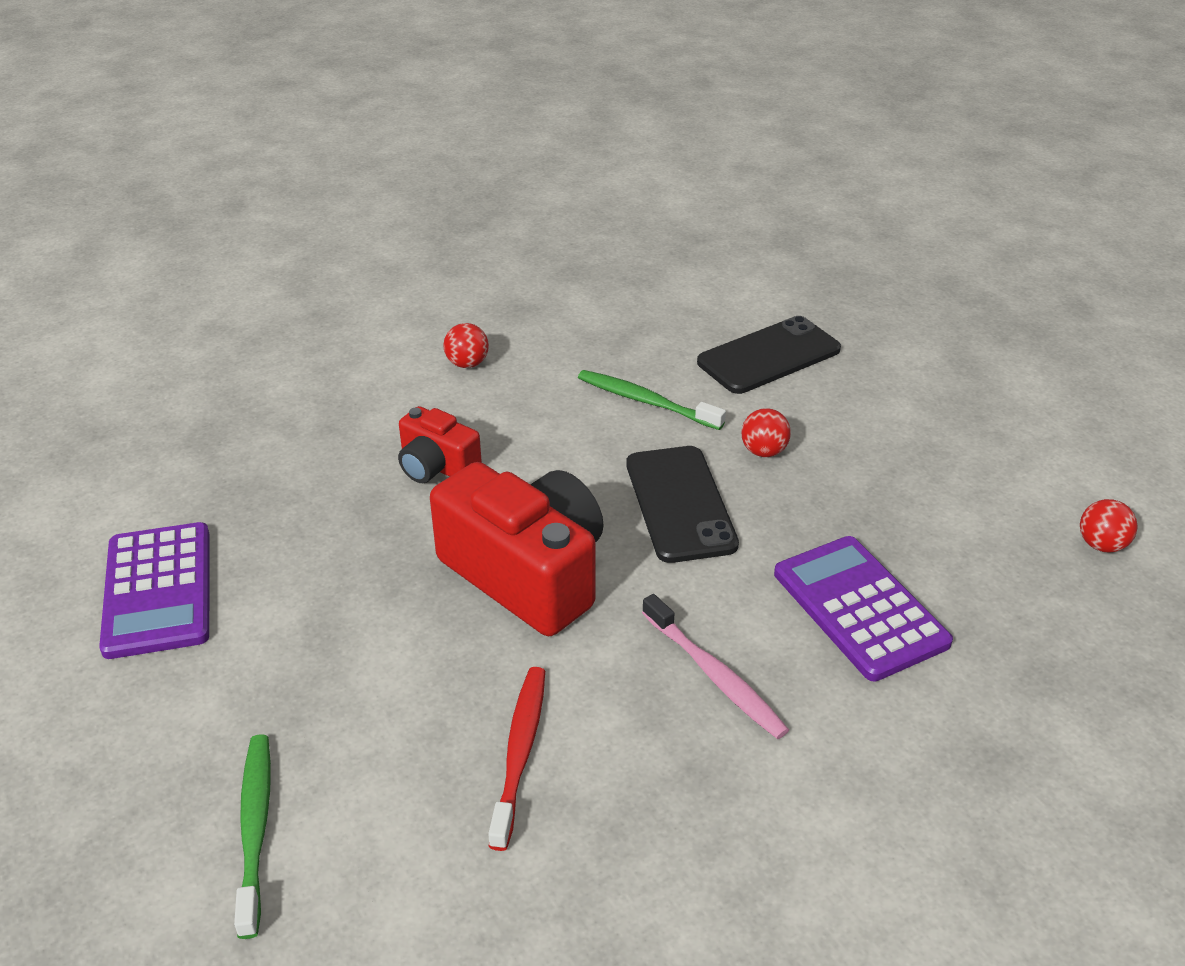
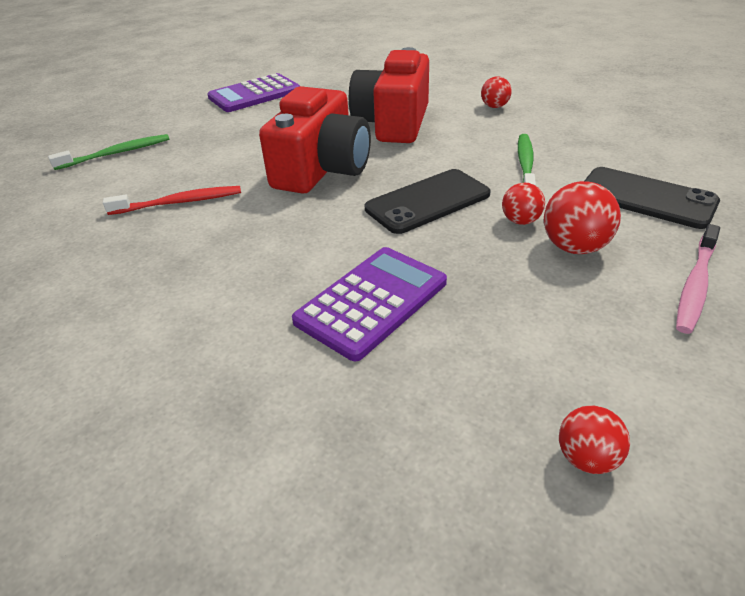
camera: 70 degrees right, 0 degrees up
(436, 466) = (393, 123): red camera -> red camera, size x1.89
(714, 675) = (267, 251): pink toothbrush -> pink toothbrush (695, 284)
(830, 437) = (574, 247): none -> red ball

